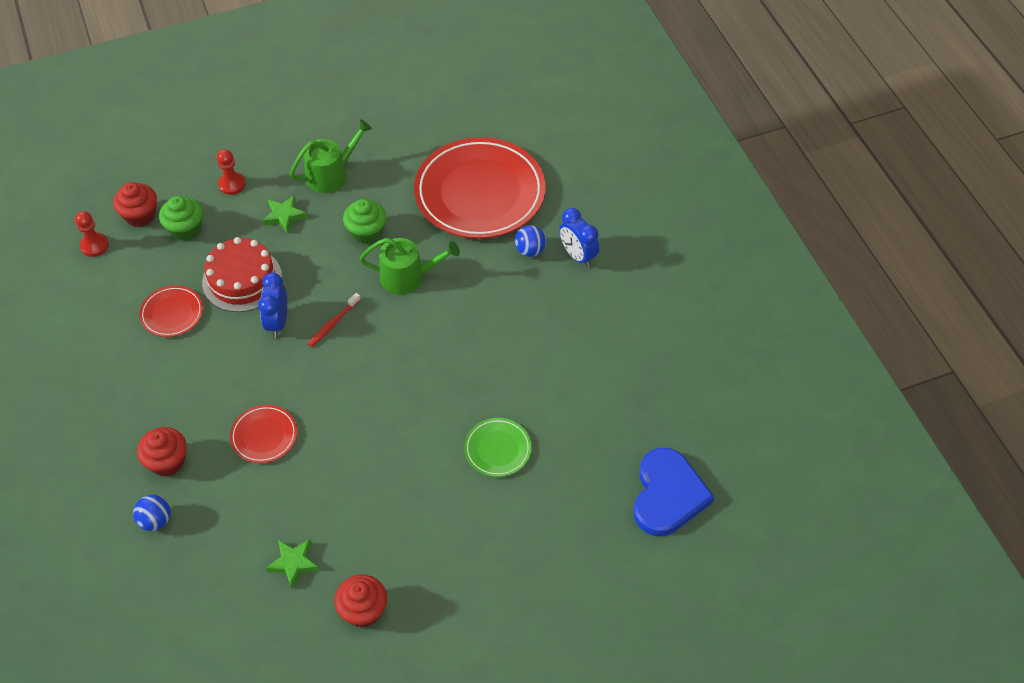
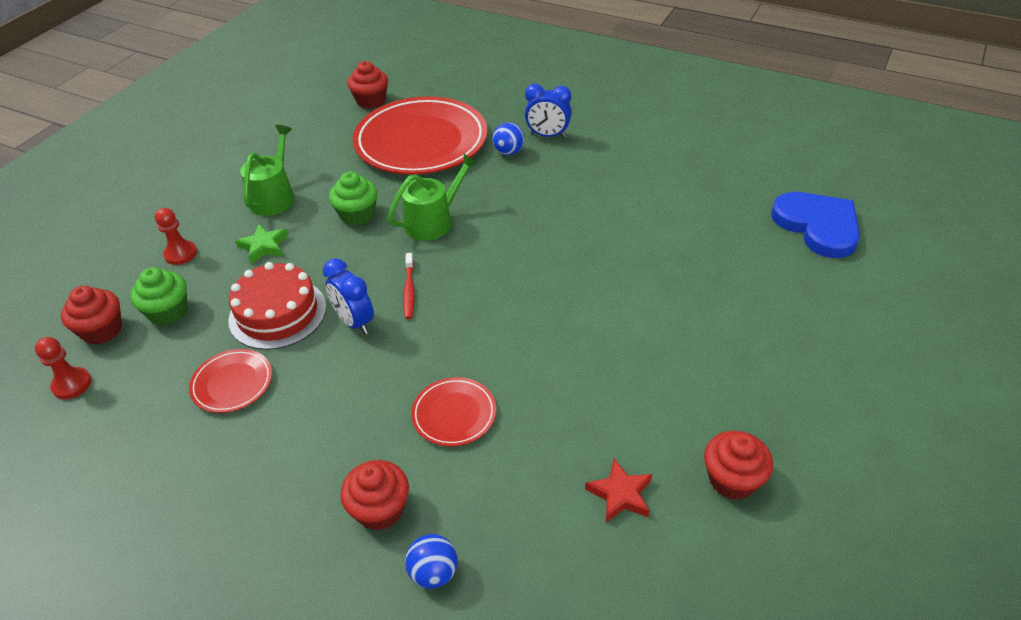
camera: 40 degrees left, 10 degrees down
(293, 563) = (620, 494): green star -> red star
(488, 122) = (371, 101): none -> red cupcake
(497, 449) = (664, 282): green plate -> none

